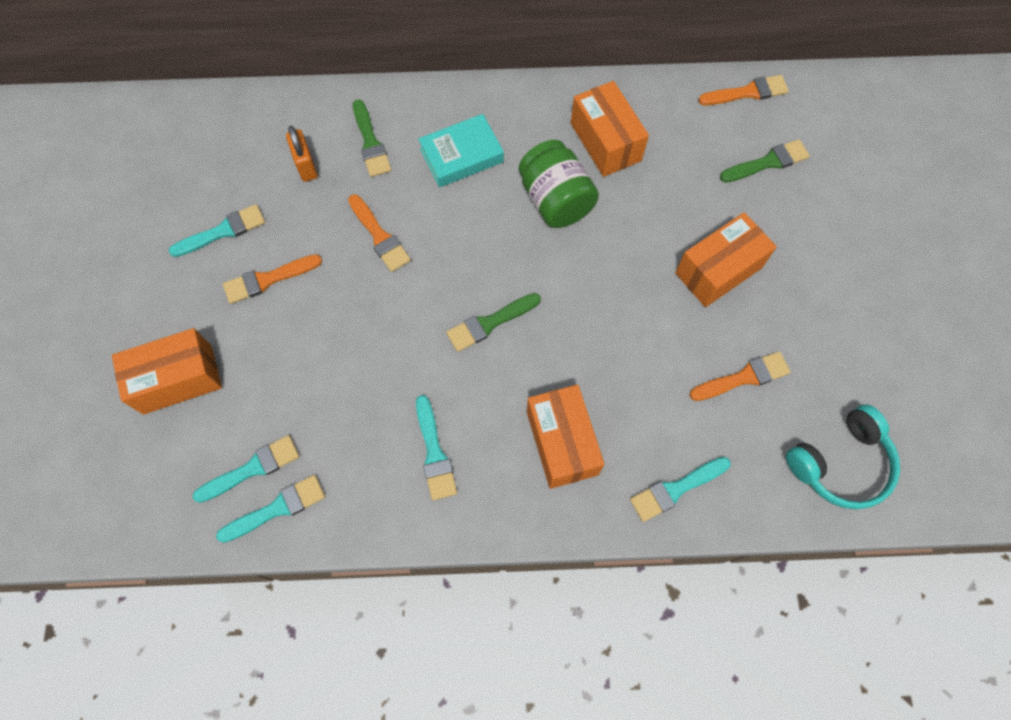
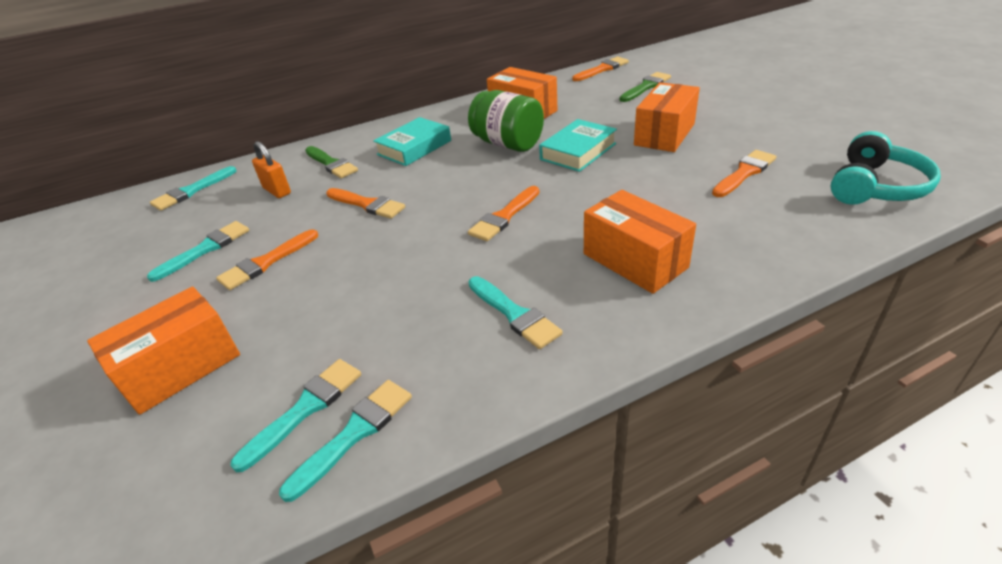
camera: 20 degrees left, 30 degrees down
(489, 323) = (504, 217): green brush -> orange brush
(615, 254) = (578, 151): none -> turquoise book
(675, 489) = (767, 250): turquoise brush -> turquoise brush (191, 191)

